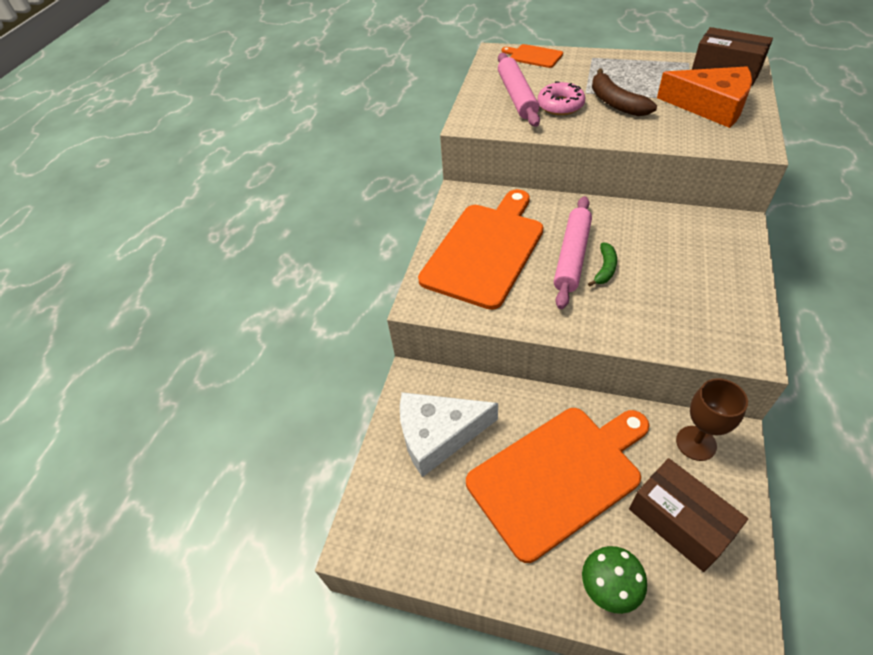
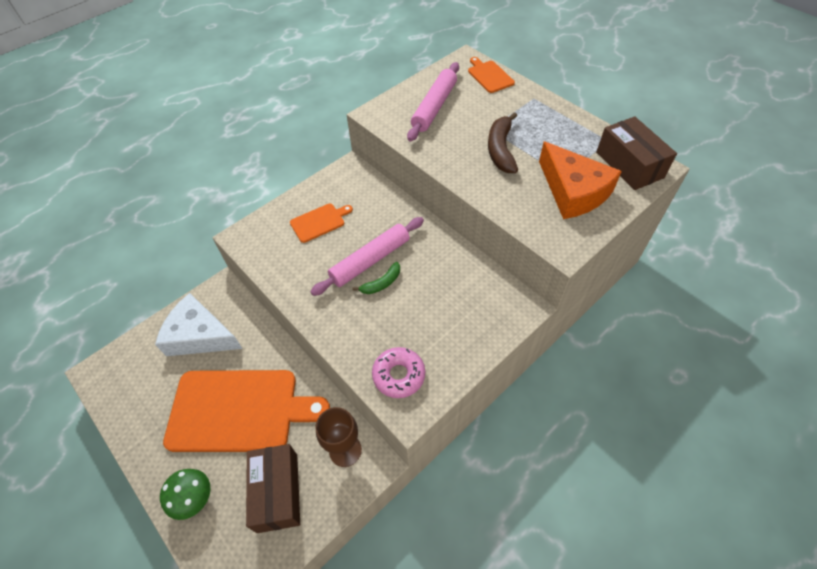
camera: 30 degrees right, 5 degrees up
(485, 250) = (319, 222): orange cutting board -> orange cutting board, size x0.45
(560, 105) = (456, 131): pink donut -> pink donut (399, 375)

